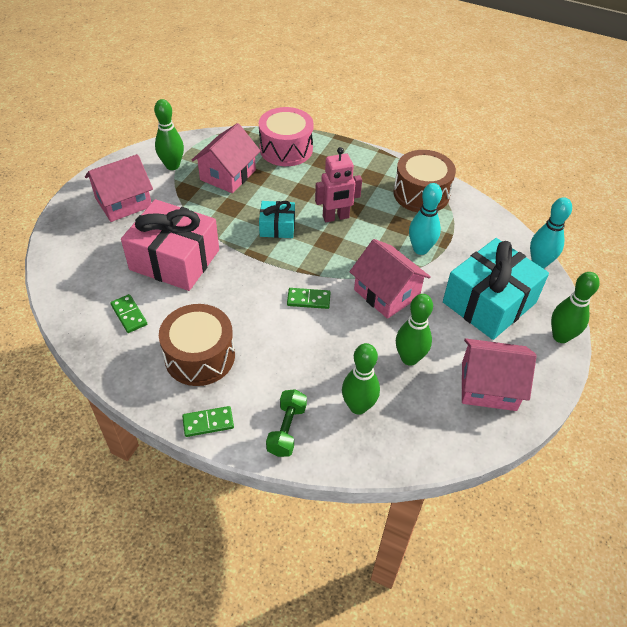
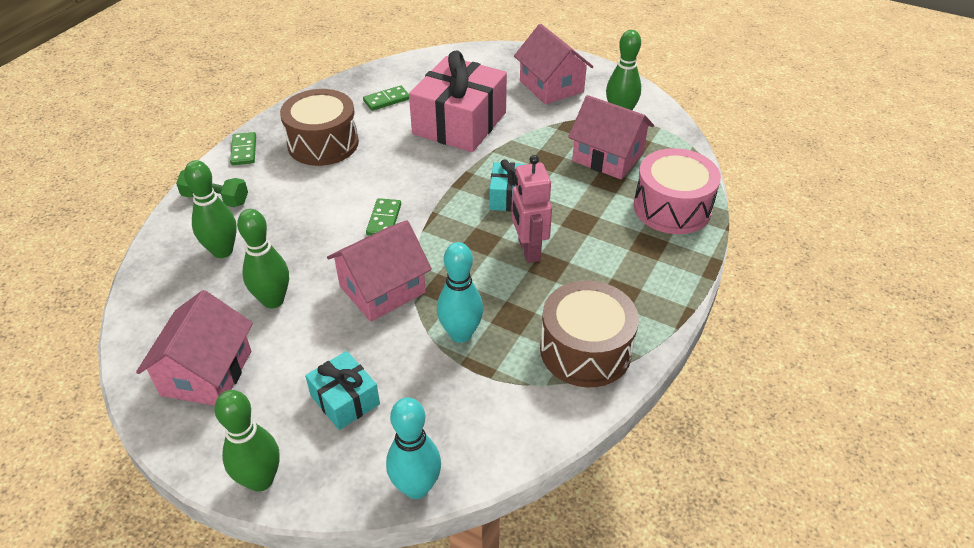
camera: 95 degrees right, 5 degrees down
(489, 302) = (345, 400): turquoise gift -> turquoise gift, size x0.51

